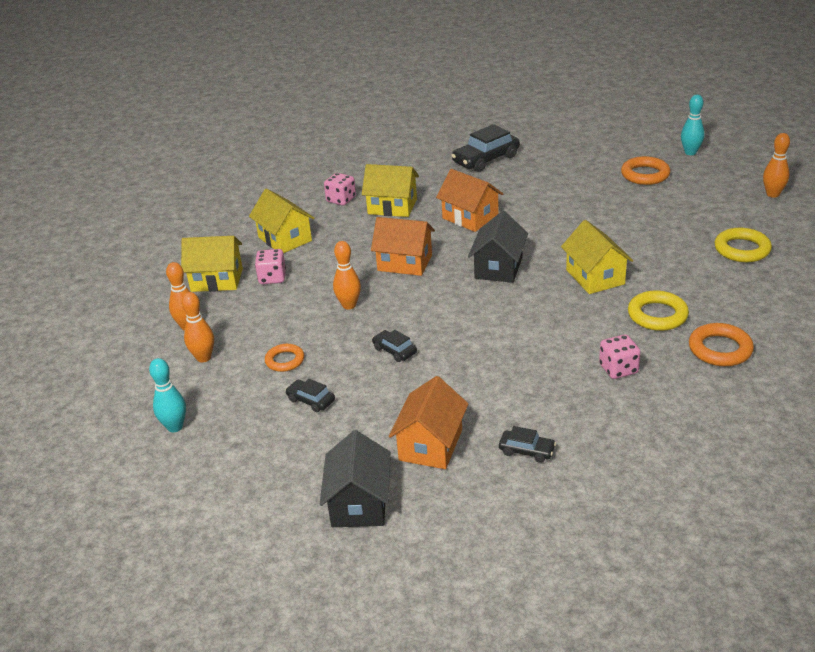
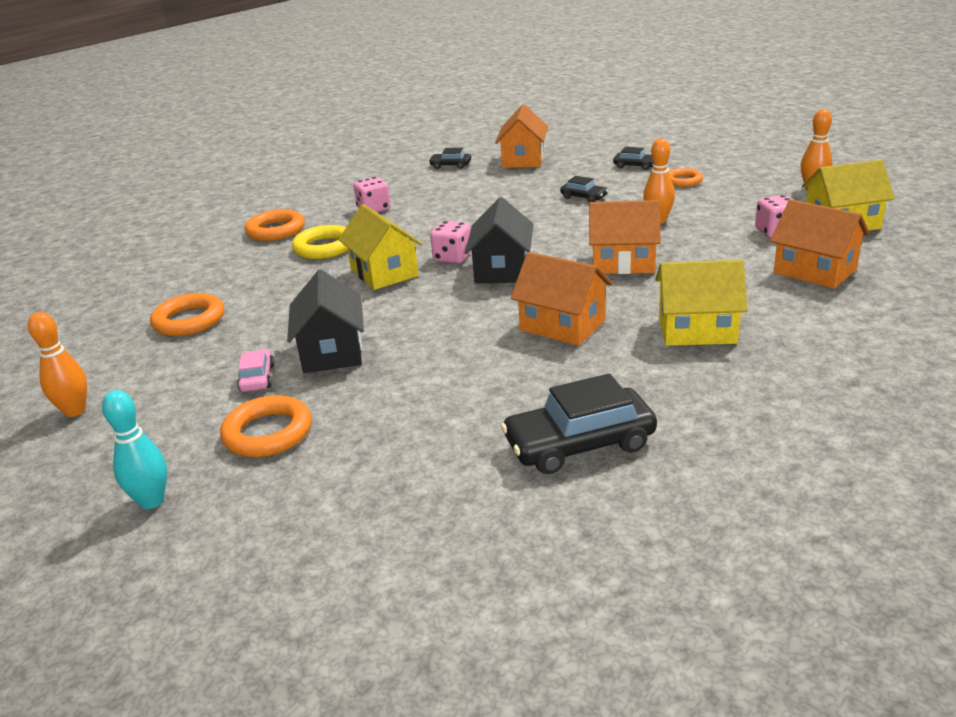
camera: 170 degrees right, 5 degrees down
(175, 427) = (731, 144): turquoise bowling pin -> none
(203, 358) = (763, 174): orange bowling pin -> none
(285, 239) = (814, 271): yellow house -> orange house
(341, 200) = (794, 333): pink dice -> pink dice (452, 257)
(359, 503) = (560, 137): black house -> black house (332, 352)
(485, 159) = (579, 444): black car -> black car turned 150 degrees counterclockwise
(665, 203) = (257, 378): none -> pink car
(742, 249) = (189, 320): yellow ring -> orange ring

